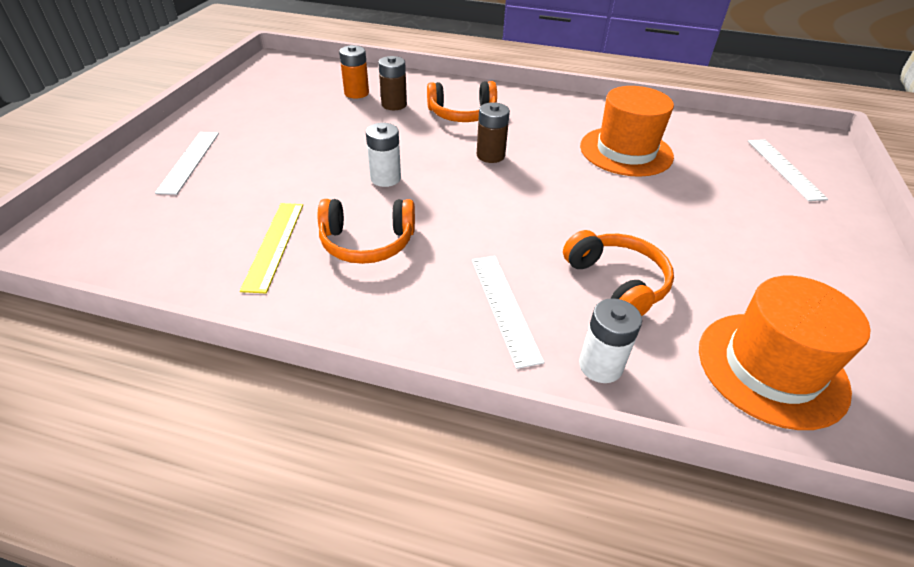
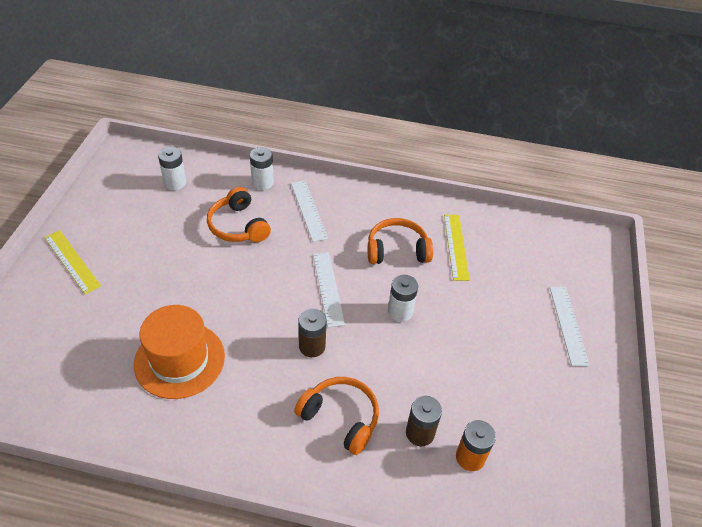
camera: 175 degrees right, 5 degrees up
(462, 114) = (341, 417): orange headphones -> orange headphones turned 45 degrees clockwise
(771, 368) = (175, 183): orange hat -> white battery
(784, 168) = (36, 341): white ruler -> white ruler (328, 288)
(826, 241) = (72, 261): none -> yellow ruler

